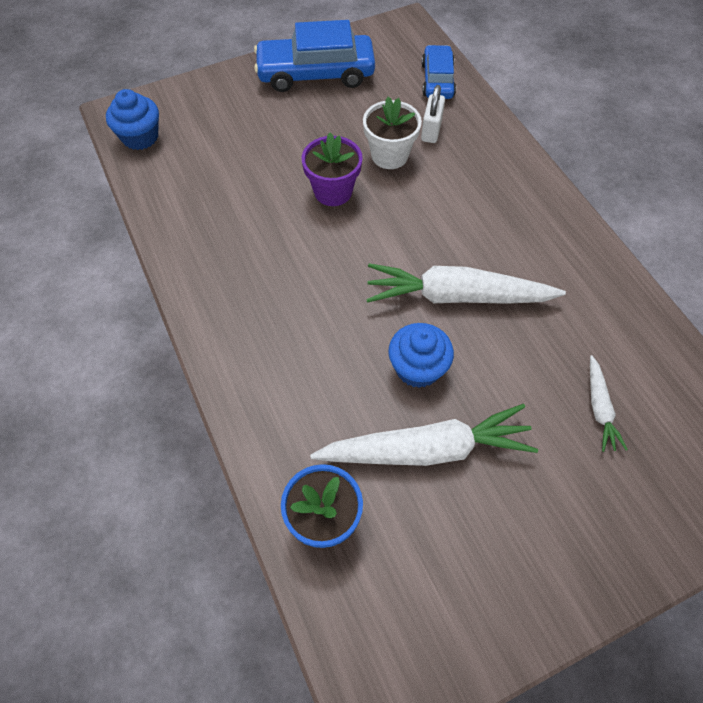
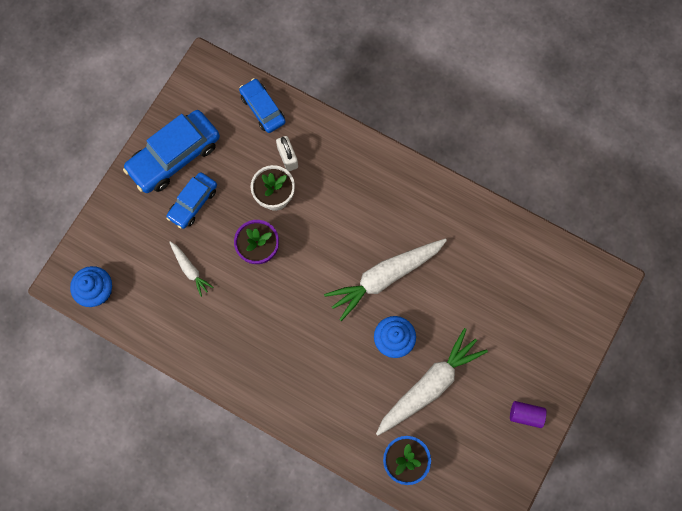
camera: 35 degrees left, 15 degrees up
(300, 117) = (193, 203): none -> blue car
(541, 579) = (525, 415): none -> purple cylinder
(599, 408) = (502, 298): white carrot -> white carrot (190, 270)

